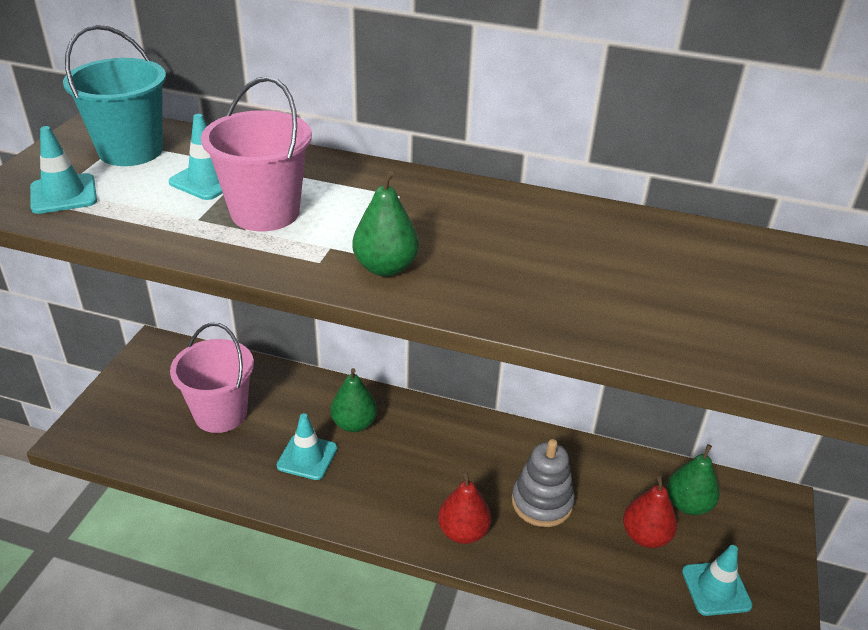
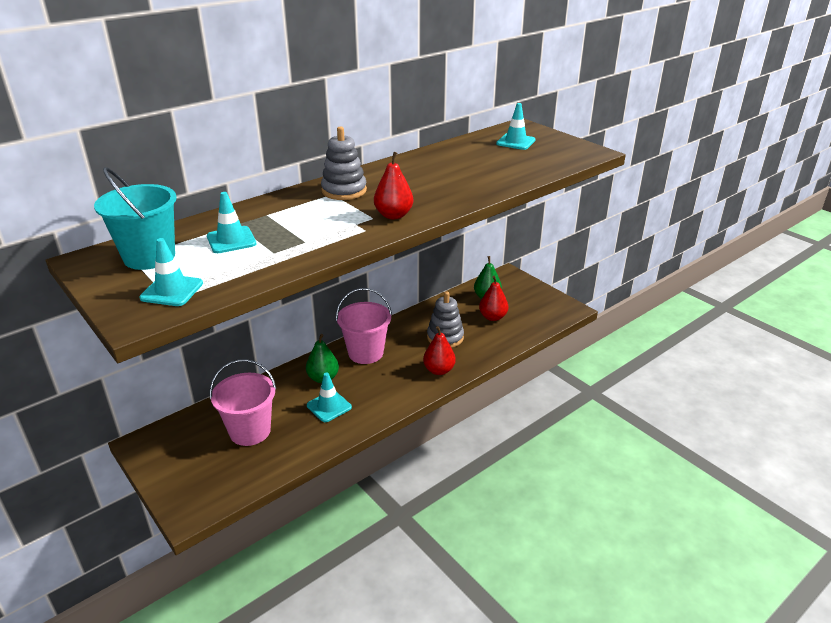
camera: 55 degrees left, 5 degrees down
(265, 212) = (295, 232): pink bucket -> pink bucket (365, 353)
(385, 267) = (393, 215): green pear -> red pear
(419, 200) = (344, 191): none -> grey stacking toy
(716, 588) = (535, 313): turquoise traffic cone -> turquoise traffic cone (515, 142)

